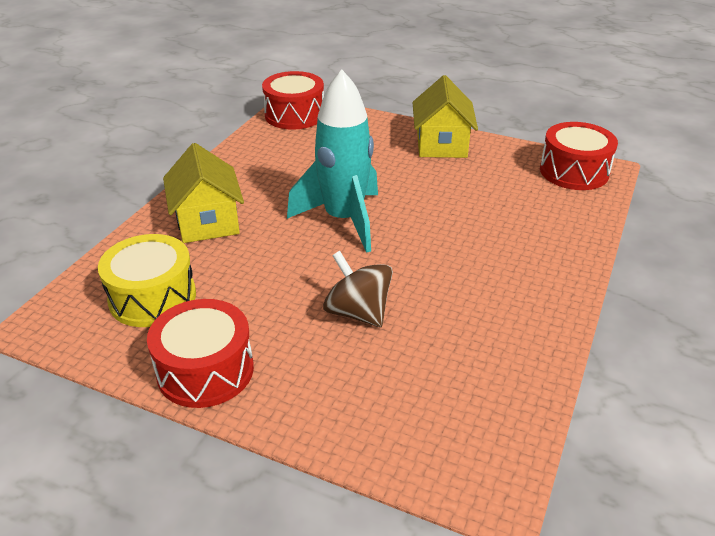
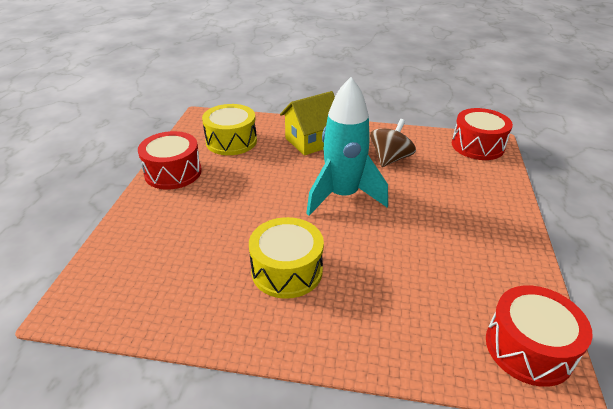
camera: 75 degrees right, 0 degrees up
(358, 312) = (235, 221): brown spinning top -> brown spinning top (390, 159)
(441, 145) = (499, 234): yellow house -> none
(461, 282) = (287, 270): none -> yellow drum

